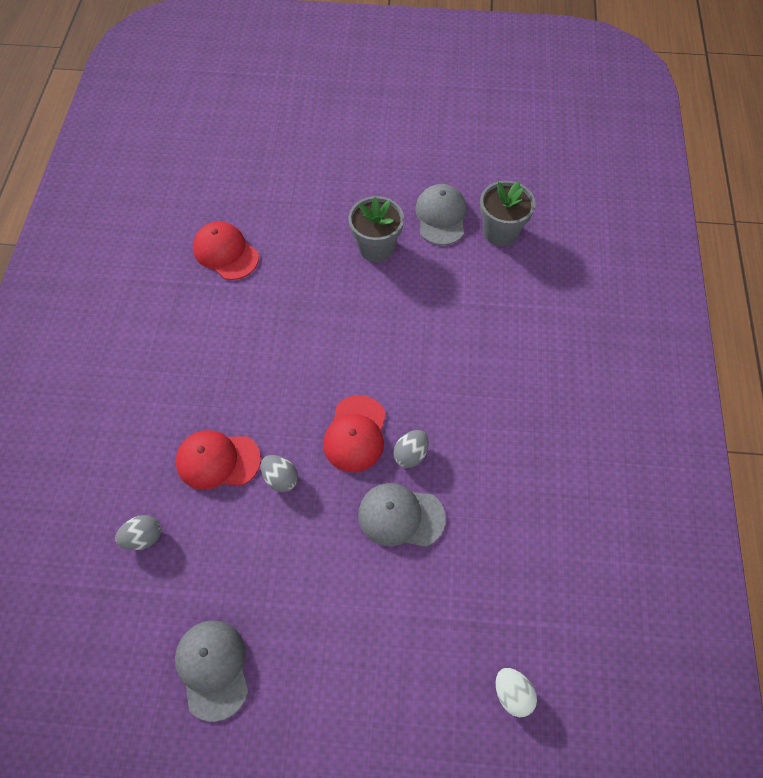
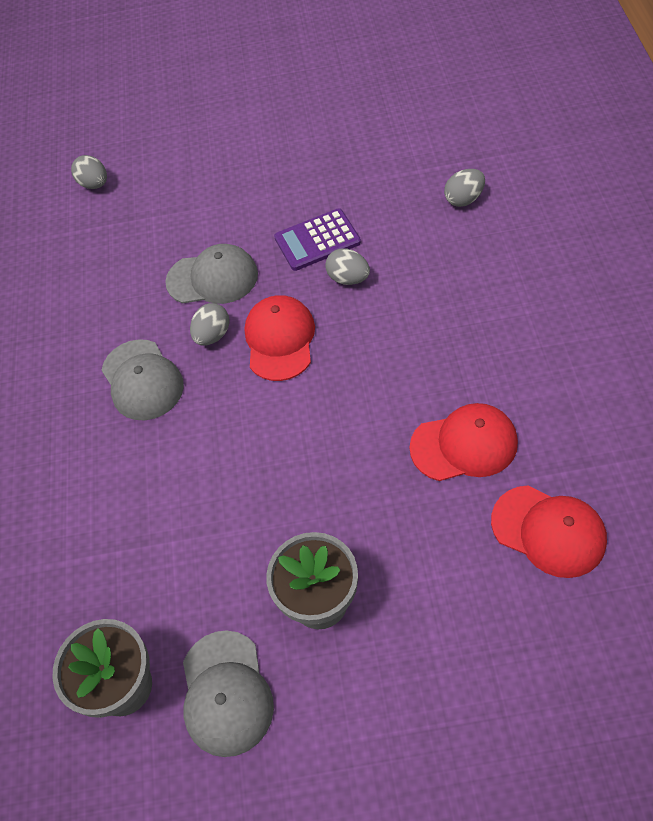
camera: 175 degrees right, 5 degrees down
(213, 668) = (352, 137): grey cap -> grey cap (142, 380)
(217, 460) = (424, 277): red cap -> red cap (464, 445)
(294, 531) = (317, 240): none -> purple calculator
(512, 693) = (94, 184): white egg -> grey egg

